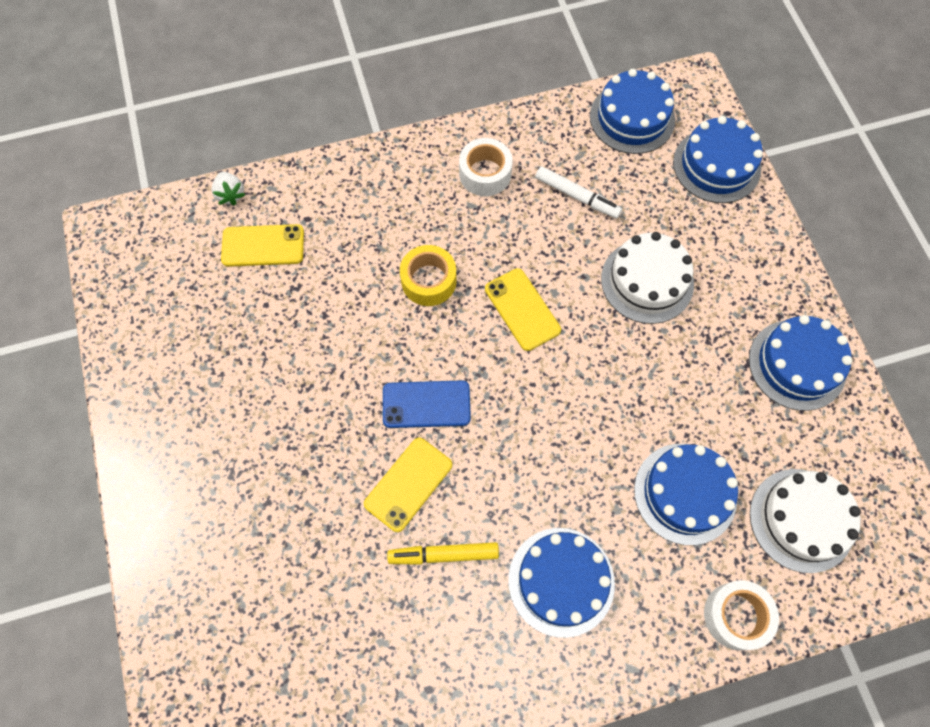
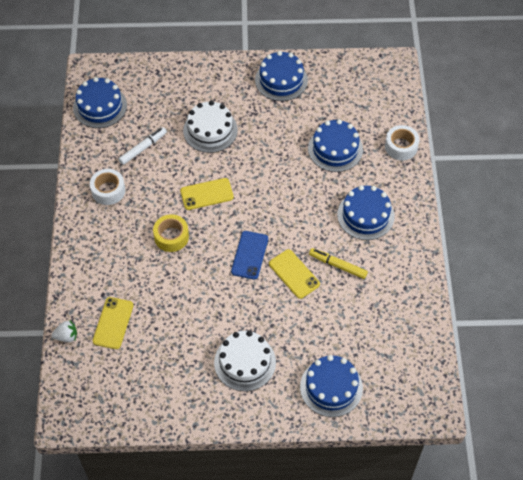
camera: 75 degrees left, 10 degrees down
(443, 555) = (338, 265): yellow marker -> yellow marker turned 105 degrees clockwise
(716, 165) = (149, 76): blue cake -> blue cake (331, 387)
(801, 520) = (362, 105): white cake -> white cake (245, 362)

